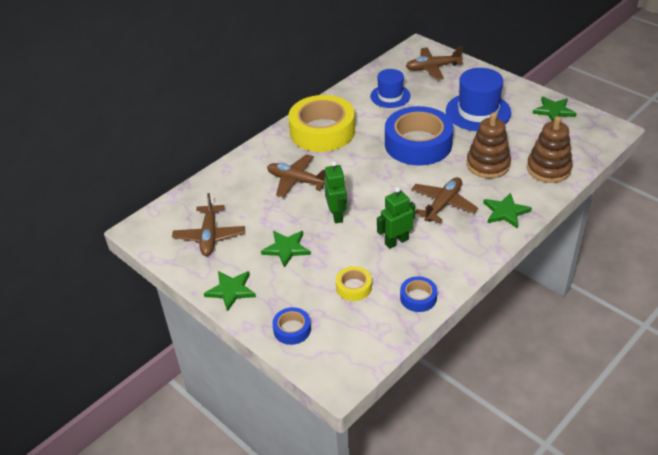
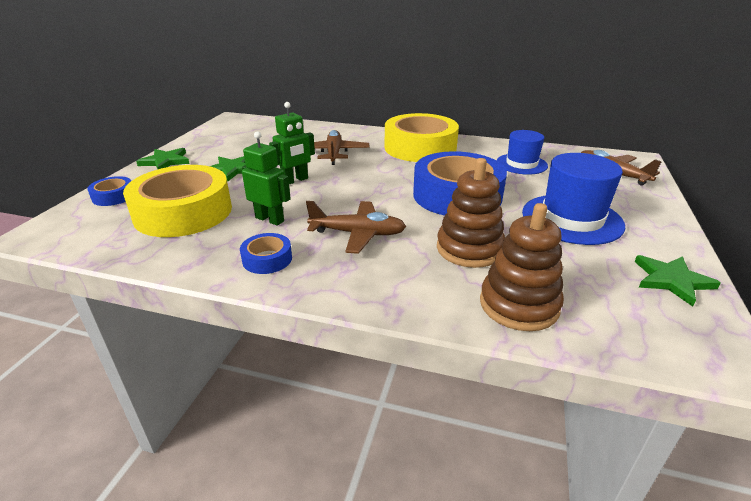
camera: 60 degrees right, 10 degrees down
(209, 236) = (234, 140): brown plane -> none
(353, 287) = (183, 212): yellow tape -> yellow tape, size x2.24
(418, 298) = (173, 253): blue tape -> blue tape (267, 259)
(505, 212) = (379, 285): green star -> none

